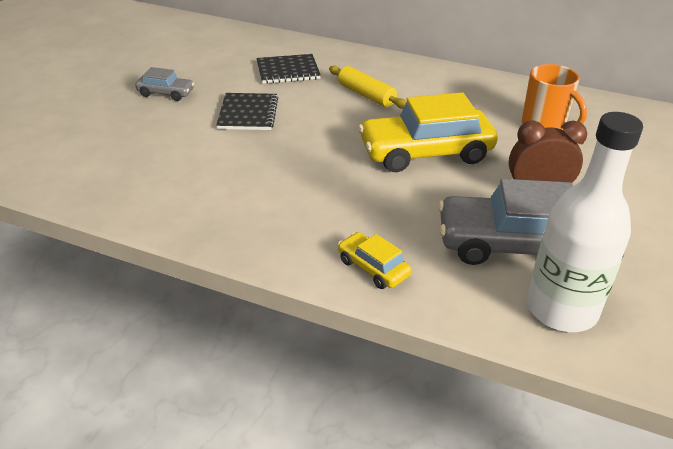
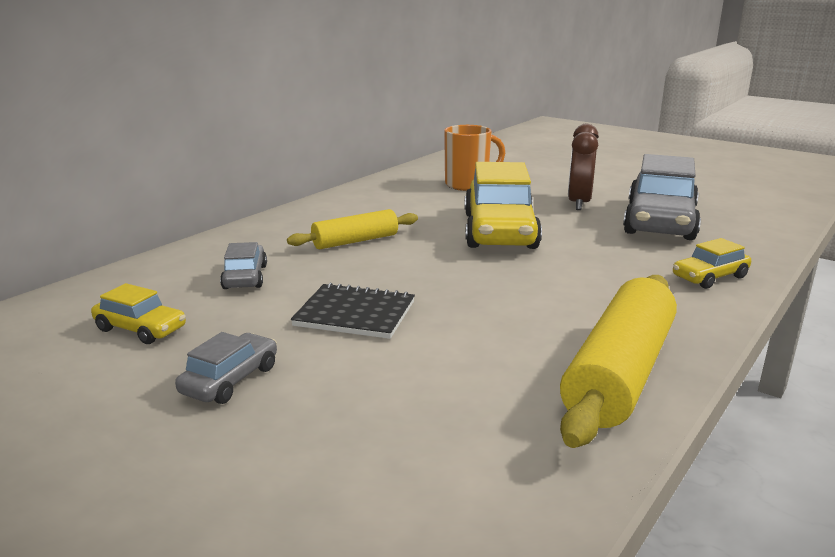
camera: 75 degrees left, 15 degrees down
(190, 214) = (619, 373): none -> yellow rolling pin
(213, 59) = (141, 329): none -> yellow car
(288, 71) = (245, 277): black notebook -> grey car
(561, 309) = (742, 221): white bottle -> none

